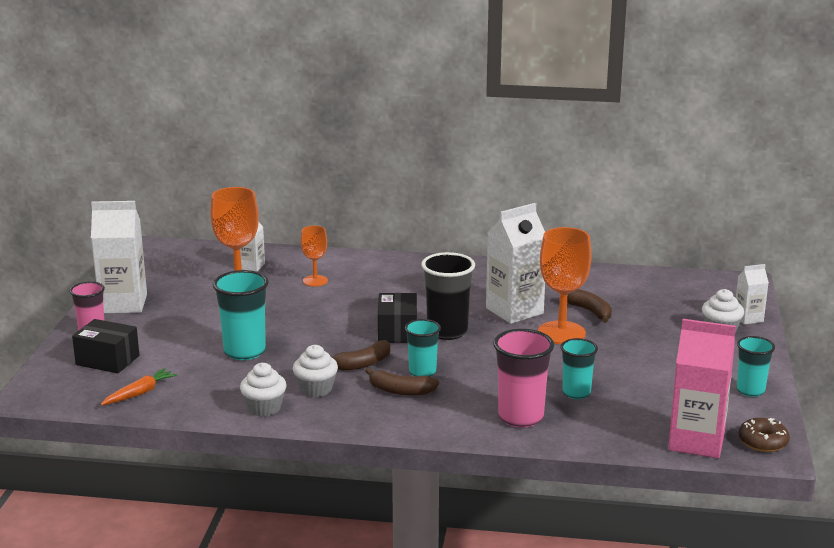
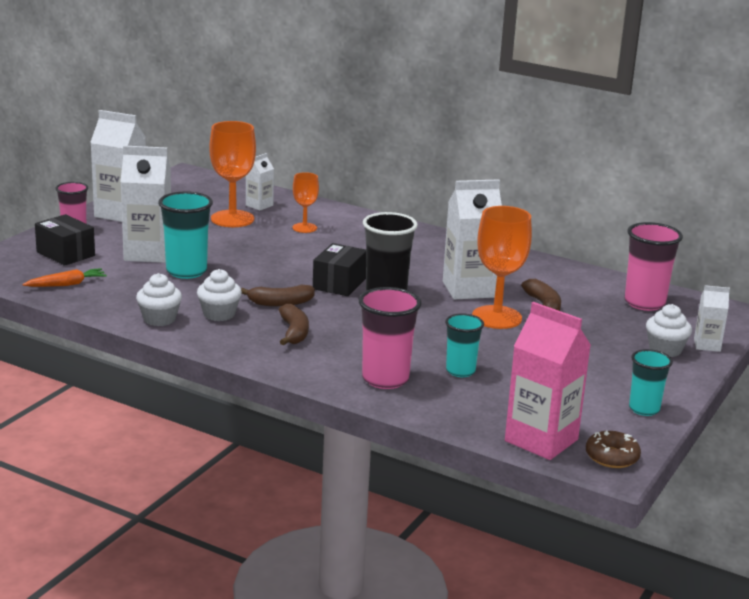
camera: 20 degrees right, 0 degrees up
(190, 341) = (148, 253): none -> white carton
(400, 391) = (294, 332): brown banana -> brown banana turned 135 degrees counterclockwise
(422, 372) = (329, 322): turquoise cup -> none
(668, 290) = (644, 303): none -> pink cup

